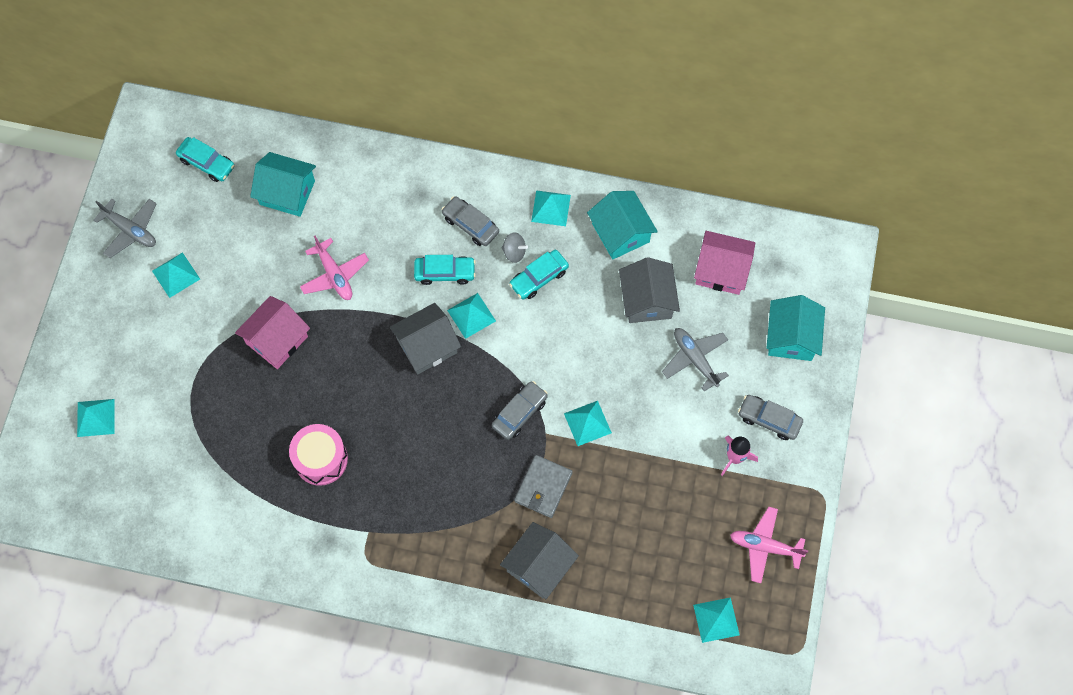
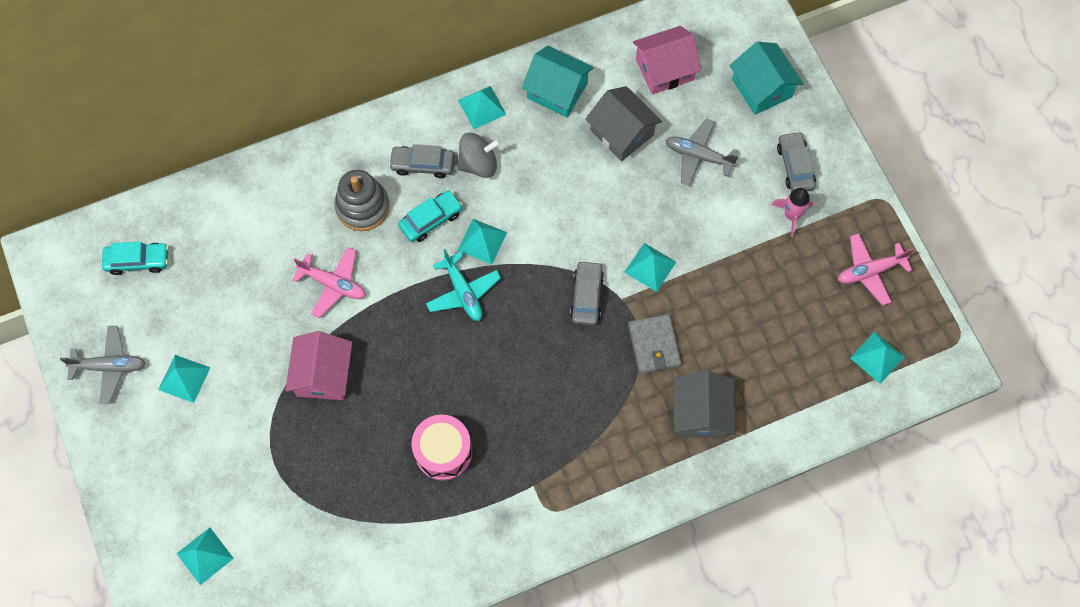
camera: 35 degrees left, 0 degrees up
(287, 192) = (234, 240): turquoise house -> none
(400, 228) = (362, 207): none -> grey stacking toy
(427, 346) = (463, 292): grey house -> turquoise plane
(514, 252) = (478, 164): grey spinning top -> grey spinning top, size x1.58
(539, 278) = (516, 172): turquoise car -> none
(769, 419) = (795, 166): grey car -> grey car turned 90 degrees clockwise

